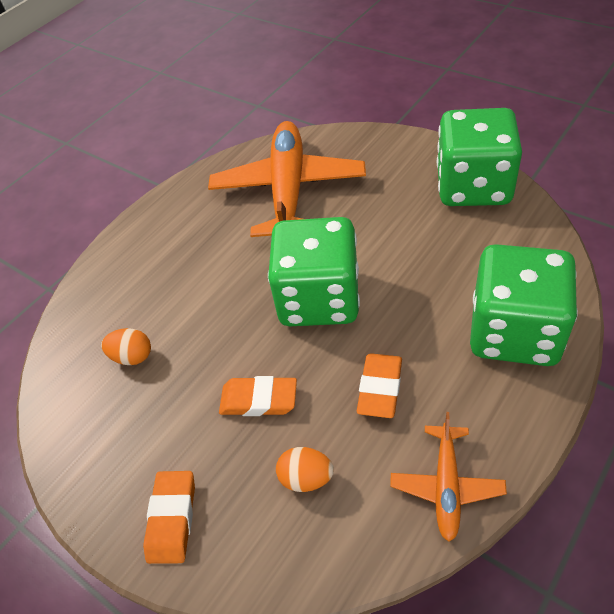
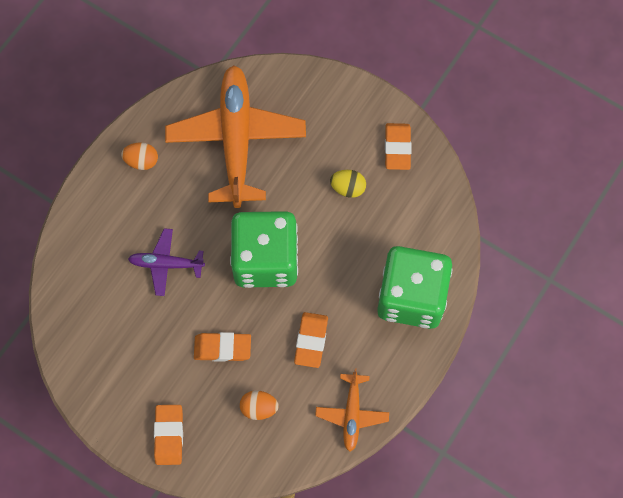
camera: 10 degrees left, 20 degrees up
(132, 356) = (119, 308): orange egg -> orange egg (142, 161)
(196, 308) = (166, 264): none -> purple plane
(418, 225) = (348, 188): none -> yellow egg
(473, 186) = (397, 148): green dice -> orange eraser

